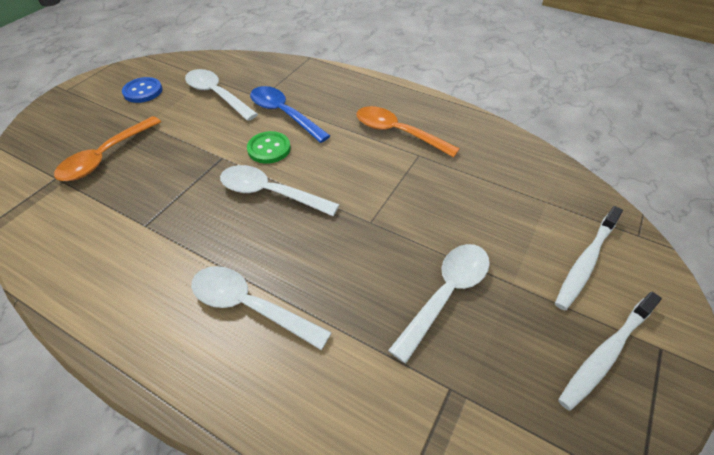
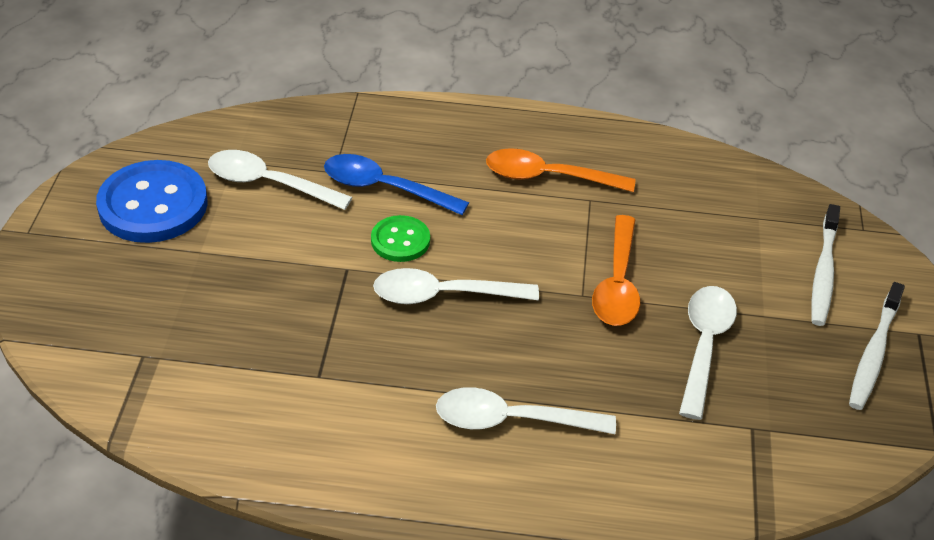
camera: 25 degrees left, 5 degrees down
(106, 156) = (187, 309): orange spoon -> orange spoon (617, 283)
(143, 91) = (153, 205): blue button -> blue button, size x1.85

